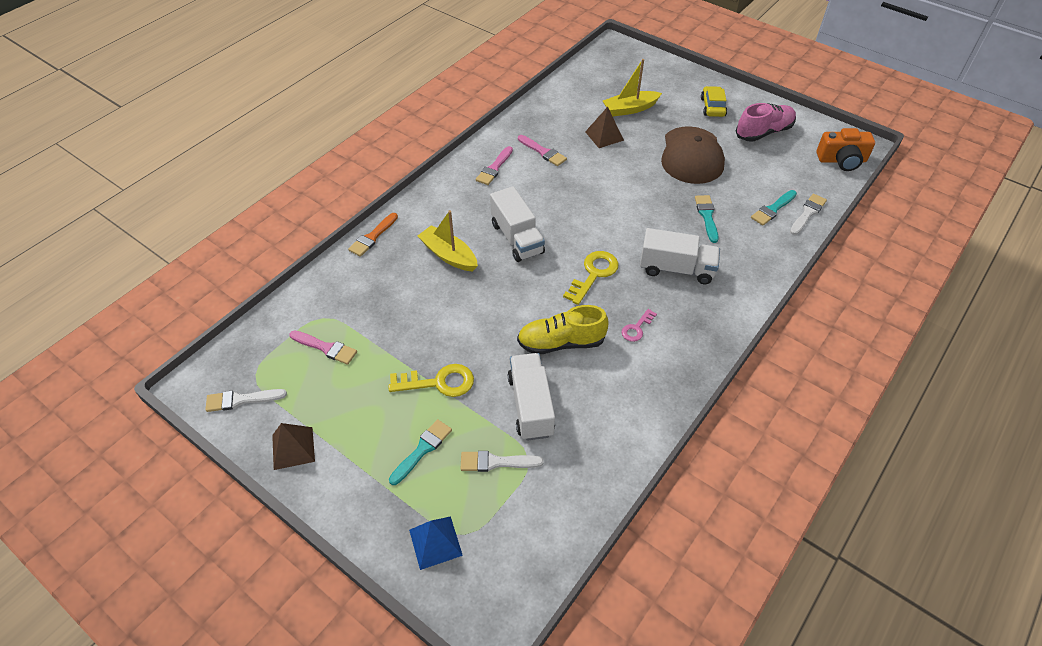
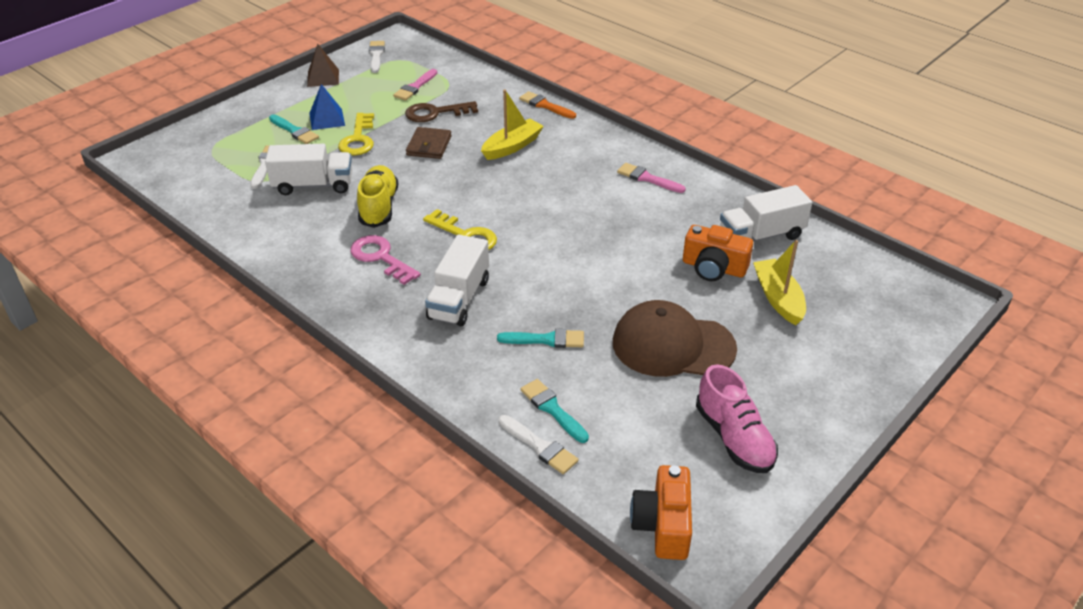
camera: 95 degrees right, 10 degrees down
(384, 322) = (435, 113): none -> brown key
(435, 542) = (212, 136): blue pyramid -> blue pyramid (327, 119)
(449, 319) = (429, 145): none -> brown wallet
(517, 238) = (529, 188): white truck -> white truck (761, 236)
(543, 152) = (678, 215): pink brush -> none
(604, 136) = (713, 268): brown pyramid -> orange camera
(636, 328) = (380, 258): pink key -> pink key, size x1.73
(712, 107) = (795, 388): yellow car -> none

